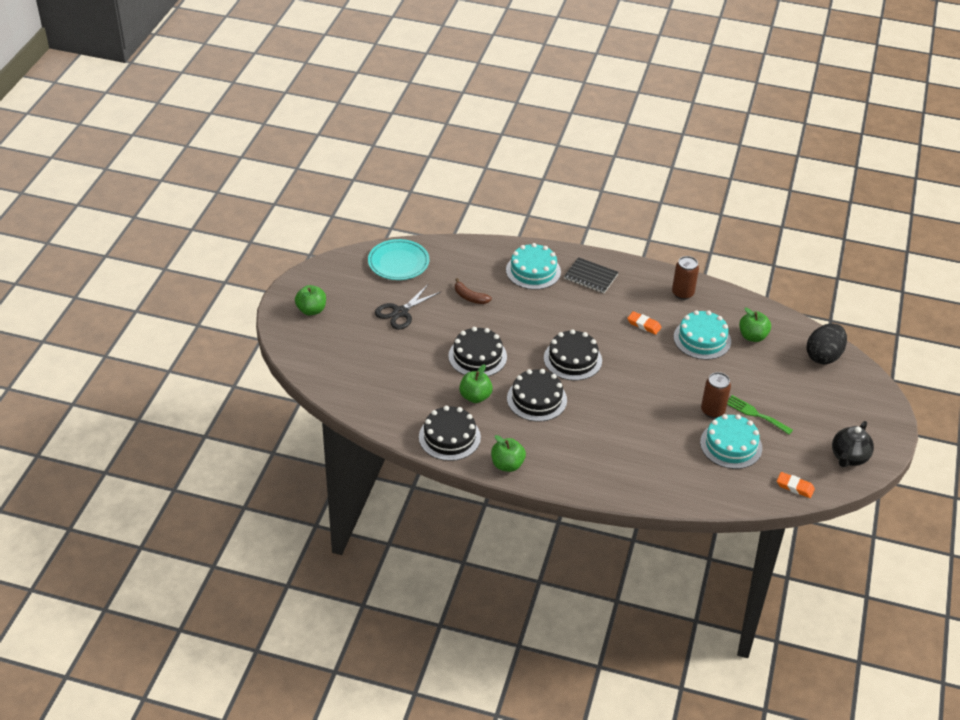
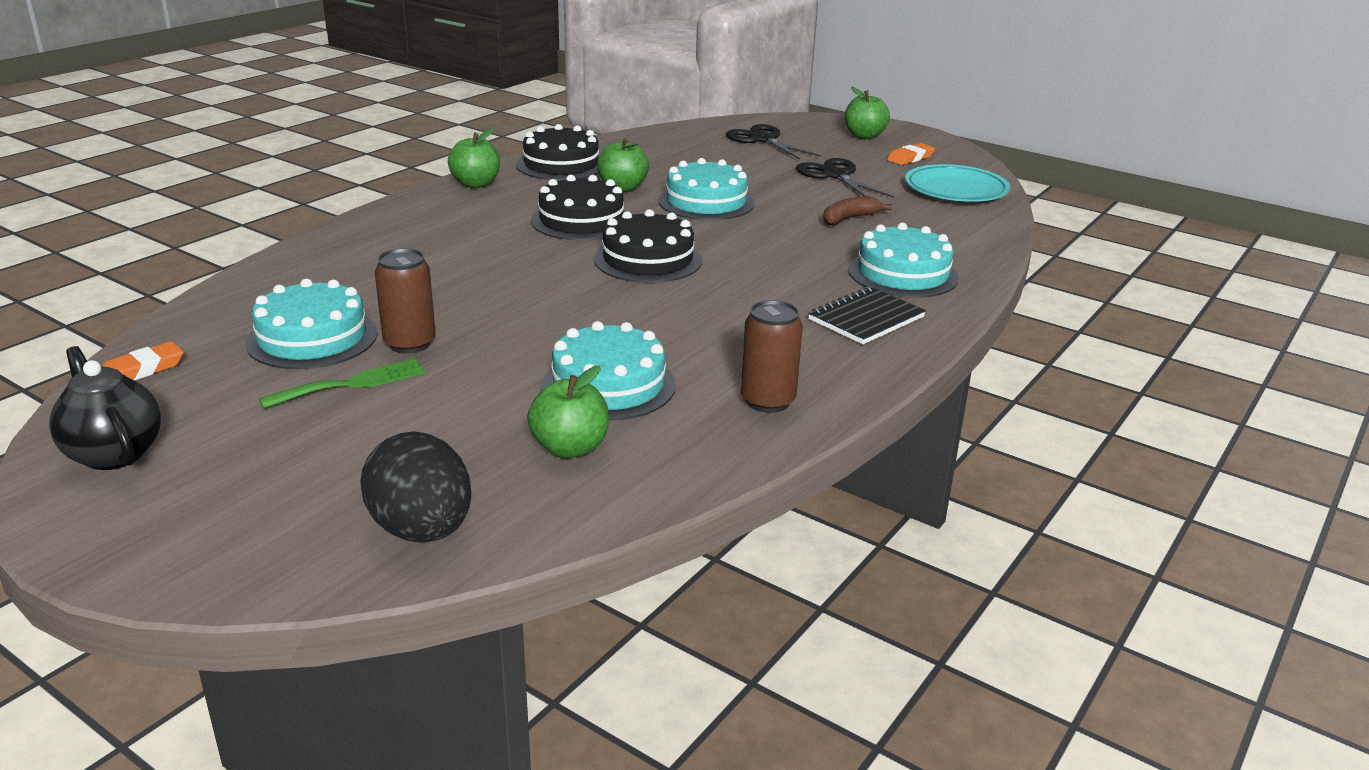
camera: 110 degrees right, 15 degrees down
(345, 355) = (762, 140): none -> black scissors
(477, 356) = (706, 202): black cake -> turquoise cake
(644, 325) = (693, 336): orange eraser -> orange eraser (910, 158)

